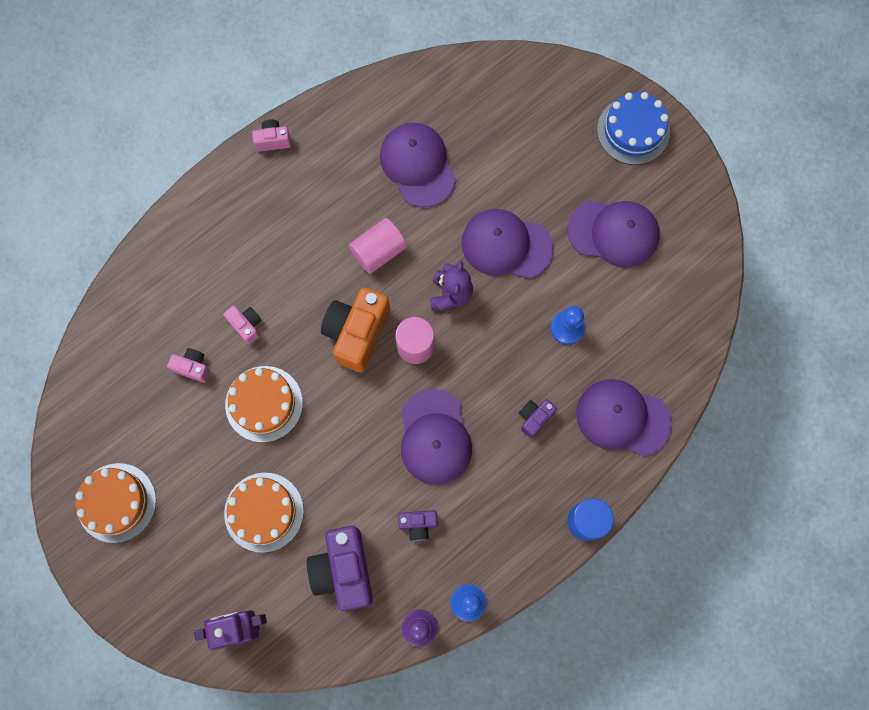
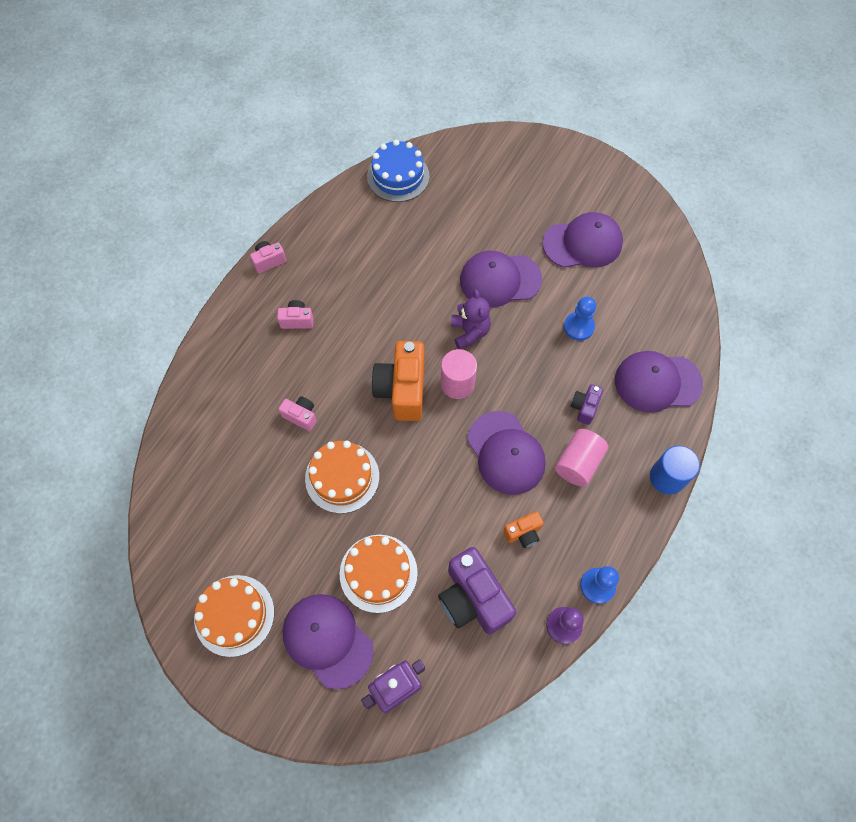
camera: 20 degrees left, 10 degrees down
(193, 367) = (265, 468): pink camera -> pink camera (297, 320)
(378, 251) = (394, 319): pink cylinder -> pink cylinder (578, 463)
(417, 165) = (400, 243): purple cap -> purple cap (327, 640)
(418, 524) = (523, 533): purple camera -> orange camera
(633, 131) = (563, 165): blue cake -> blue cake (398, 176)

